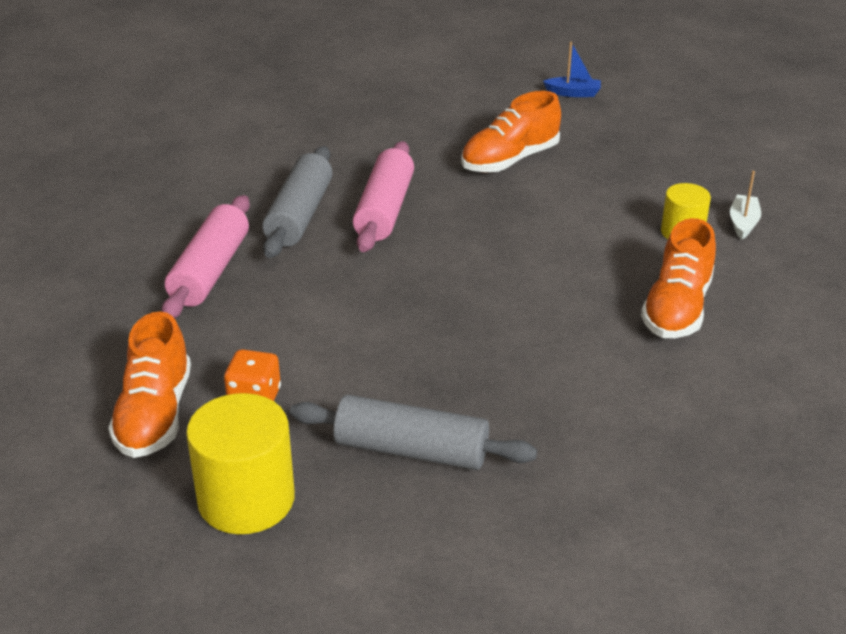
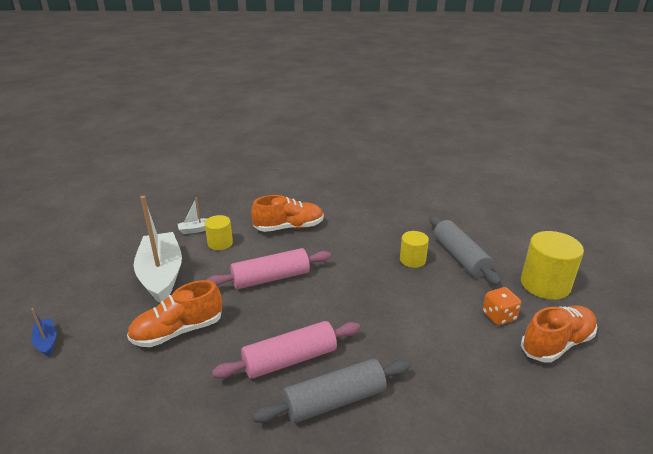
camera: 125 degrees left, 5 degrees down
(210, 271) = (439, 406): pink rolling pin -> pink rolling pin (271, 278)
(458, 392) = (412, 260): none -> yellow cylinder
(510, 160) = (178, 331): orange shoe -> orange shoe turned 135 degrees clockwise
(638, 172) = (161, 275): none -> white boat

